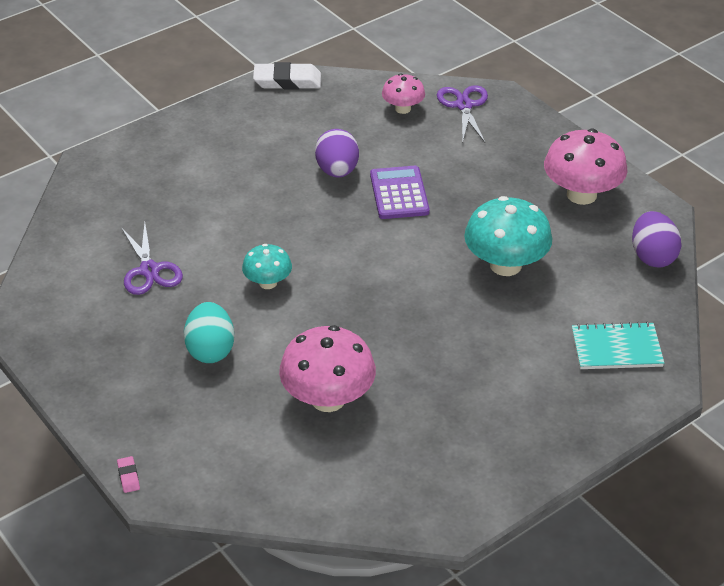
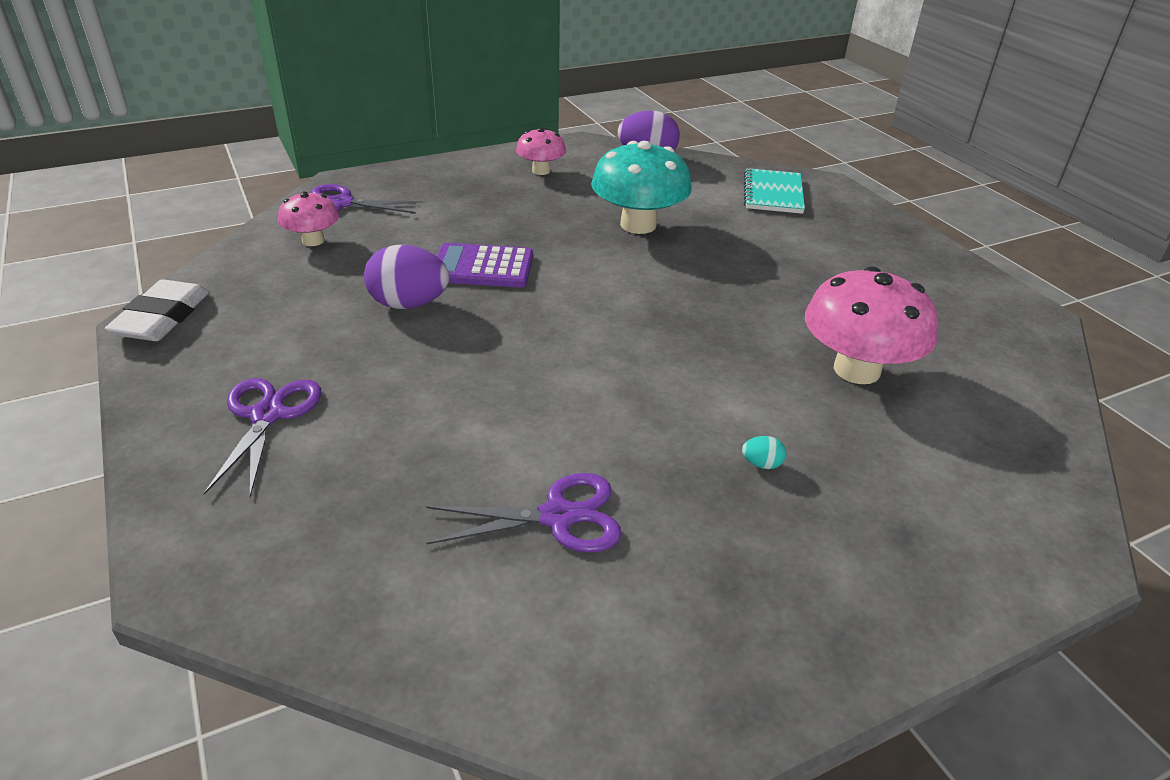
camera: 80 degrees left, 5 degrees down
(128, 476) = (1050, 586): pink eraser -> none
(208, 148) = (268, 415): none -> purple scissors
(210, 350) = (761, 464): turquoise egg -> turquoise egg, size x0.42
(268, 282) = (624, 392): turquoise mushroom -> none
(581, 194) = (541, 171): pink mushroom -> pink mushroom, size x0.57

